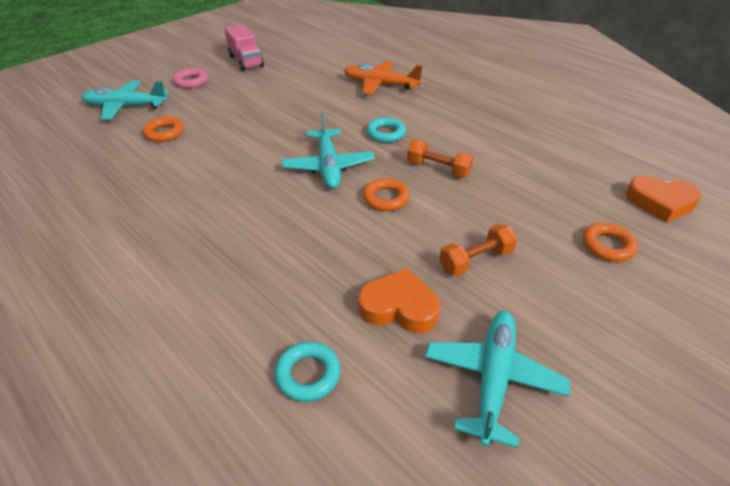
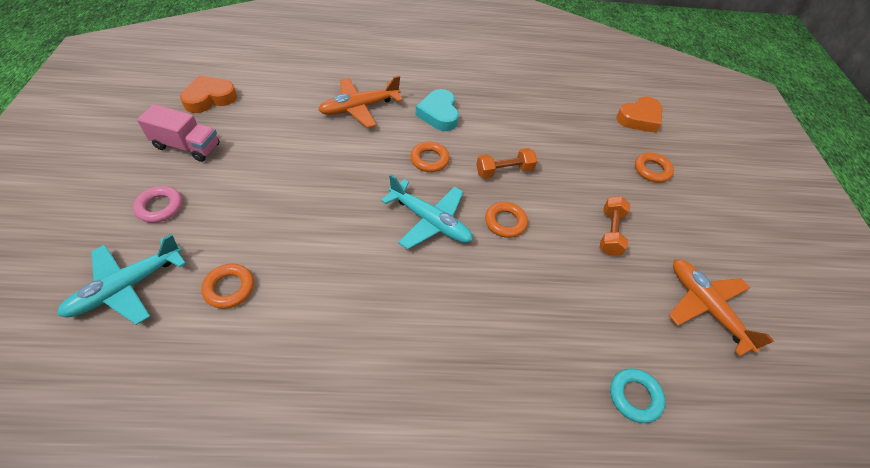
camera: 50 degrees left, 10 degrees up
(386, 134) = (429, 160): turquoise ring -> orange ring
(399, 307) = (616, 303): orange heart -> orange heart (209, 98)
(438, 112) = (439, 114): none -> turquoise heart
(492, 379) = (706, 308): turquoise plane -> orange plane

